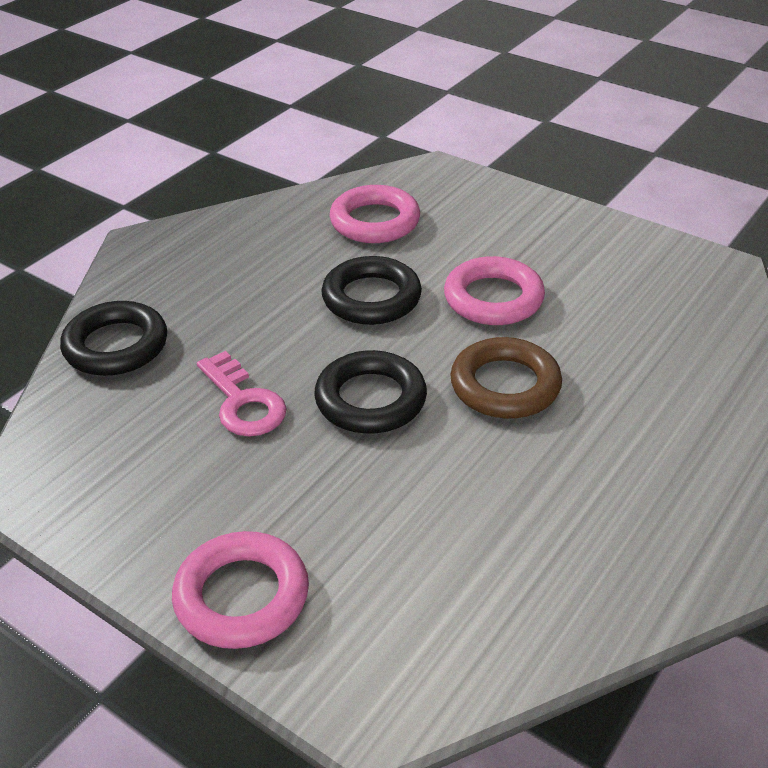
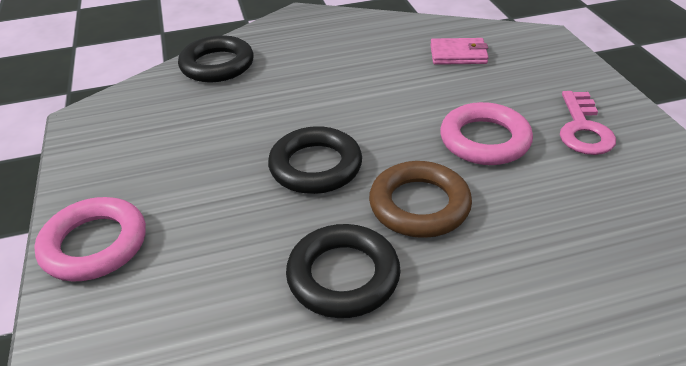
camera: 40 degrees right, 0 degrees up
(243, 402) = (240, 129): pink key -> pink key (583, 129)
(371, 298) = (396, 102): black ring -> black ring (343, 276)
(375, 221) = (458, 54): pink ring -> pink wallet

